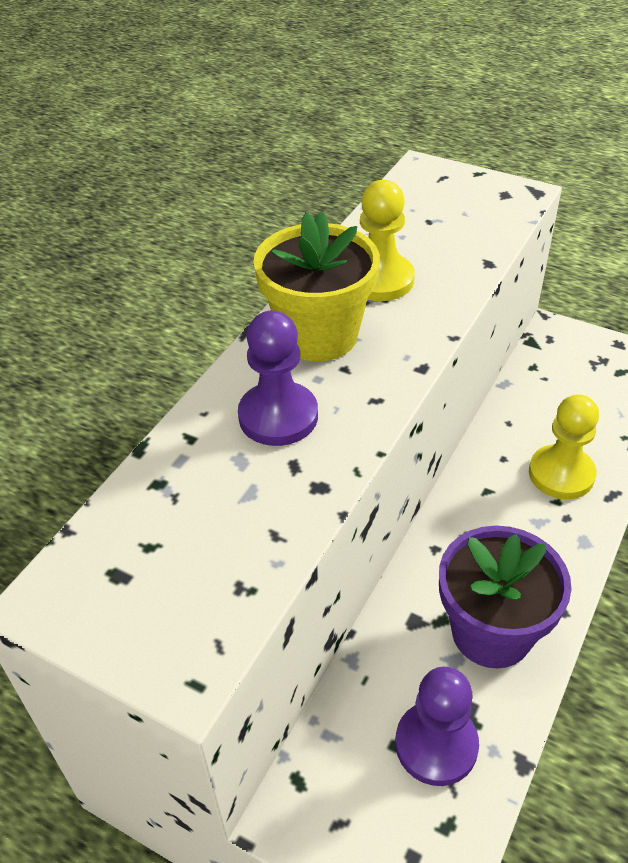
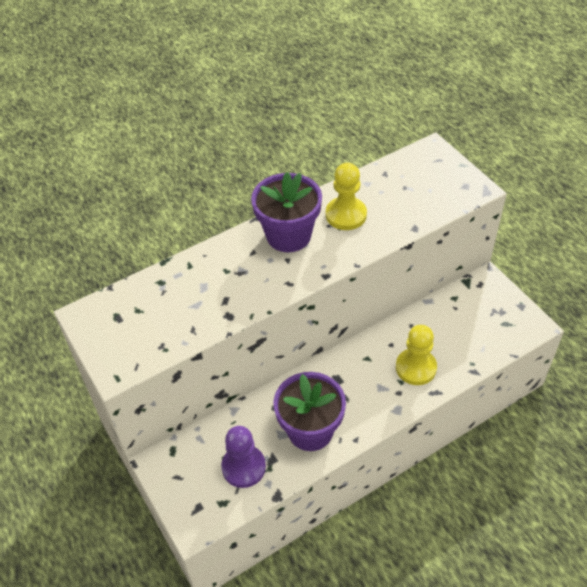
camera: 30 degrees right, 5 degrees up
(278, 416) = (236, 272): purple pawn -> none
(318, 335) = (288, 235): yellow flower pot -> purple flower pot

